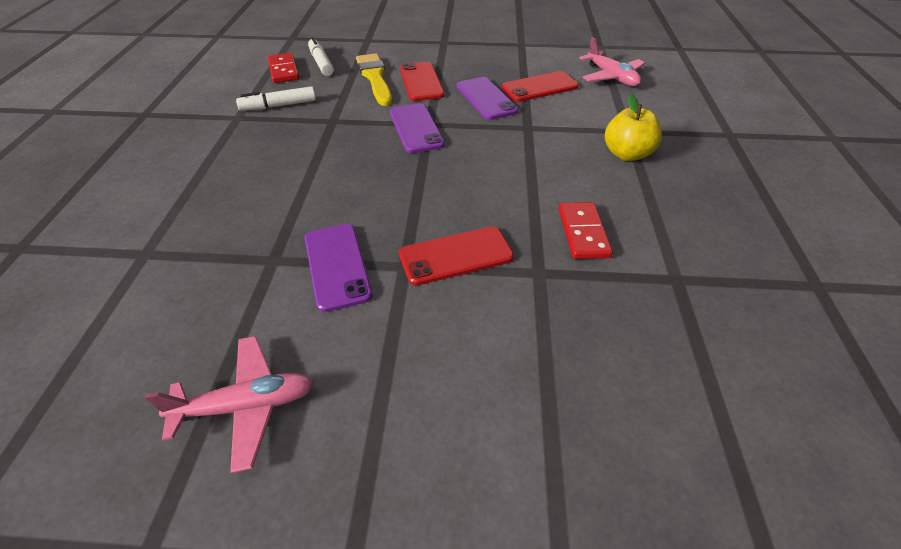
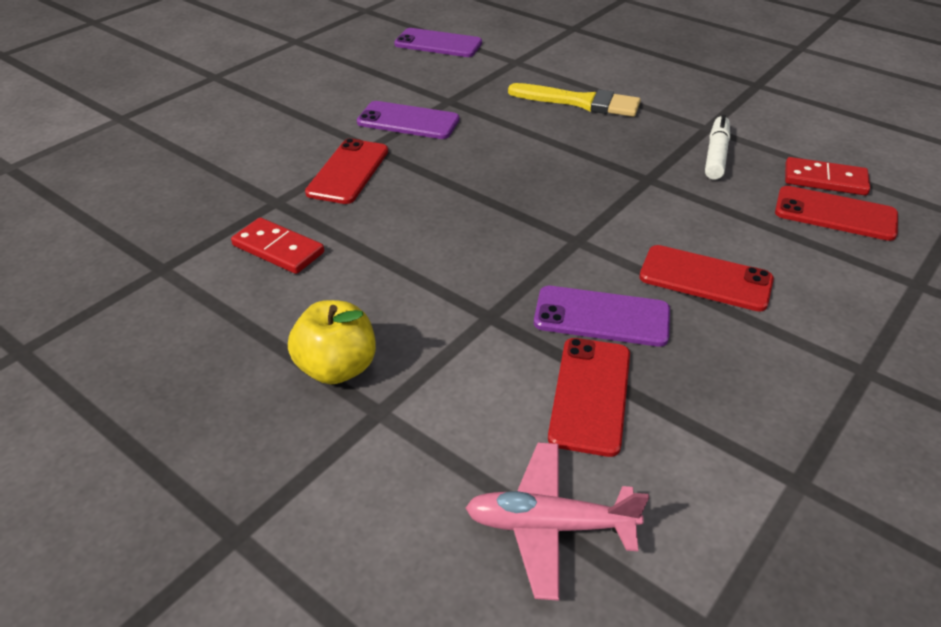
camera: 125 degrees right, 5 degrees down
(246, 406) = (336, 71): pink plane -> none
(321, 63) = (835, 214): white marker -> red phone
(375, 78) = (750, 243): yellow brush -> yellow brush (580, 102)
(416, 128) = (575, 226): purple phone -> purple phone (438, 44)

